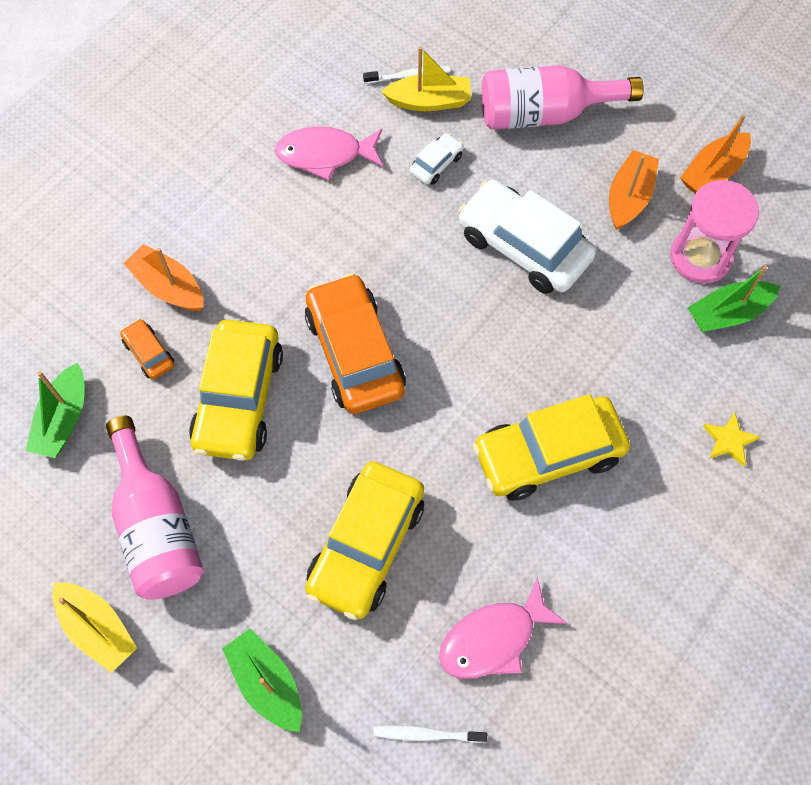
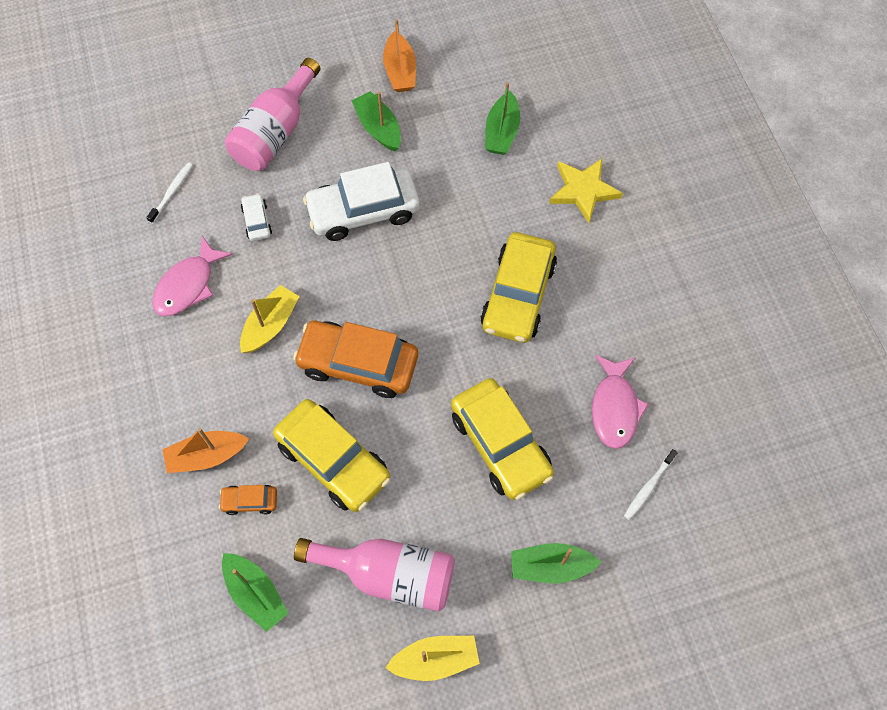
camera: 55 degrees left, 0 degrees up
(429, 101) = (204, 193): yellow boat -> yellow boat (270, 325)
(629, 197) = (378, 128): orange boat -> green boat
(700, 257) = (452, 119): pink hourglass -> none
(729, 440) = (583, 191): yellow star -> yellow star, size x1.75

